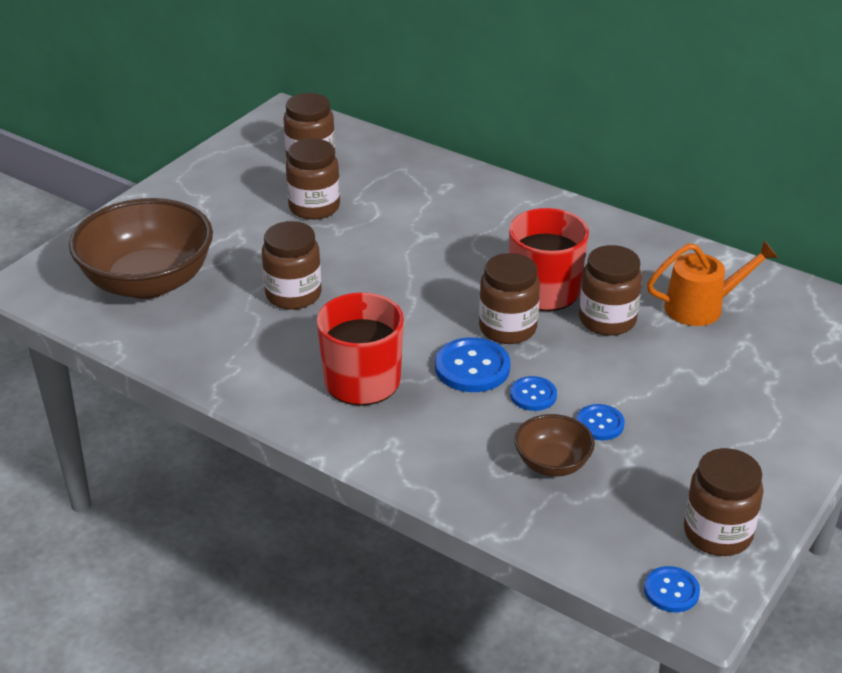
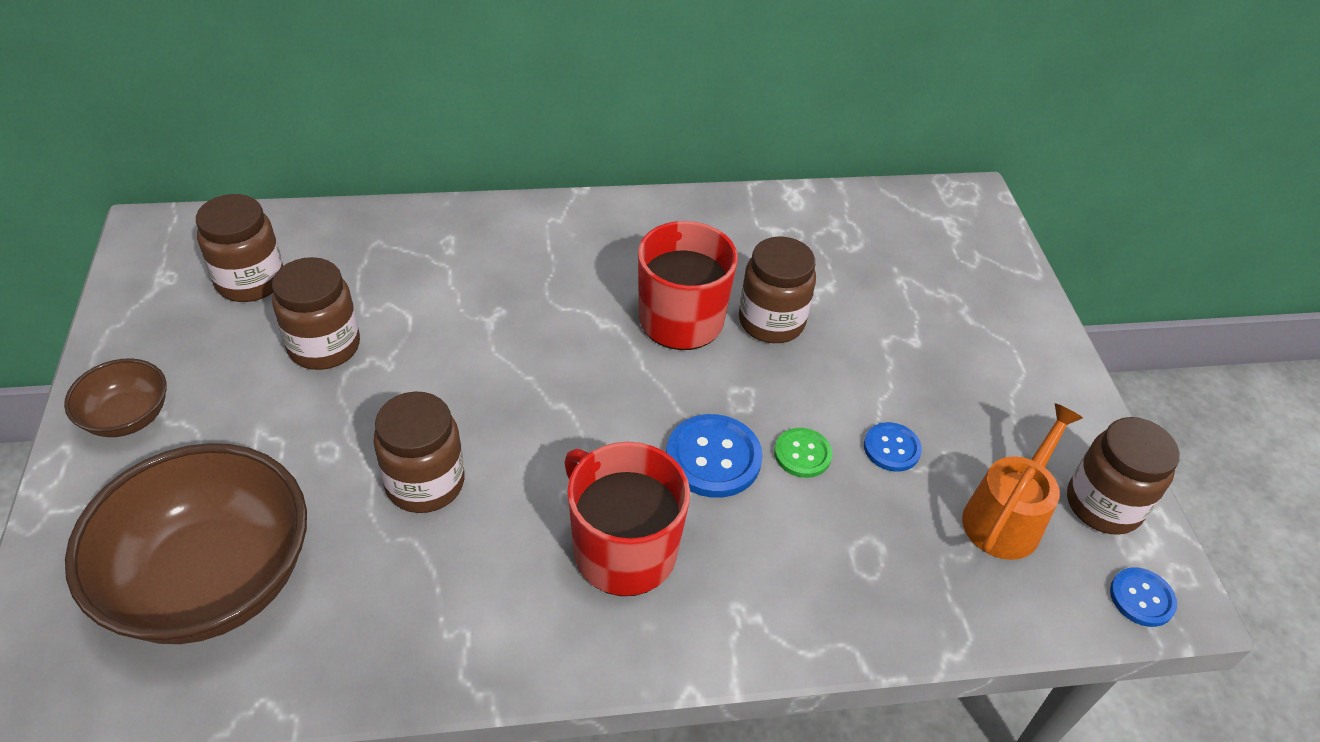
camera: 45 degrees left, 10 degrees up
(507, 328) = (695, 387): brown jar -> none
(533, 395) = (802, 454): blue button -> green button
(552, 463) = (904, 525): brown bowl -> brown bowl (128, 417)
(702, 307) = (830, 259): orange watering can -> orange watering can (1006, 516)

